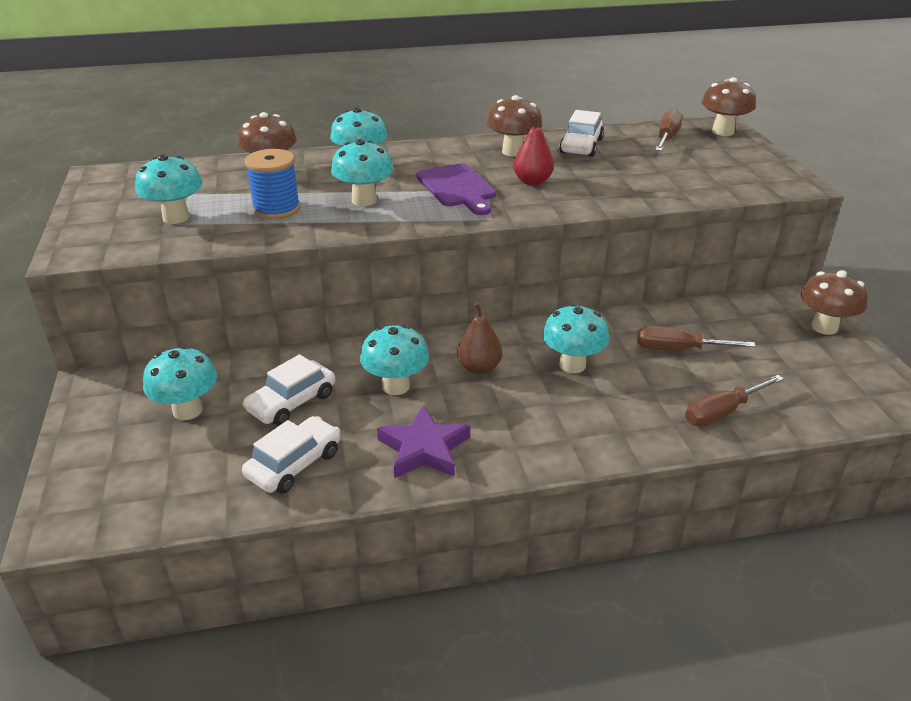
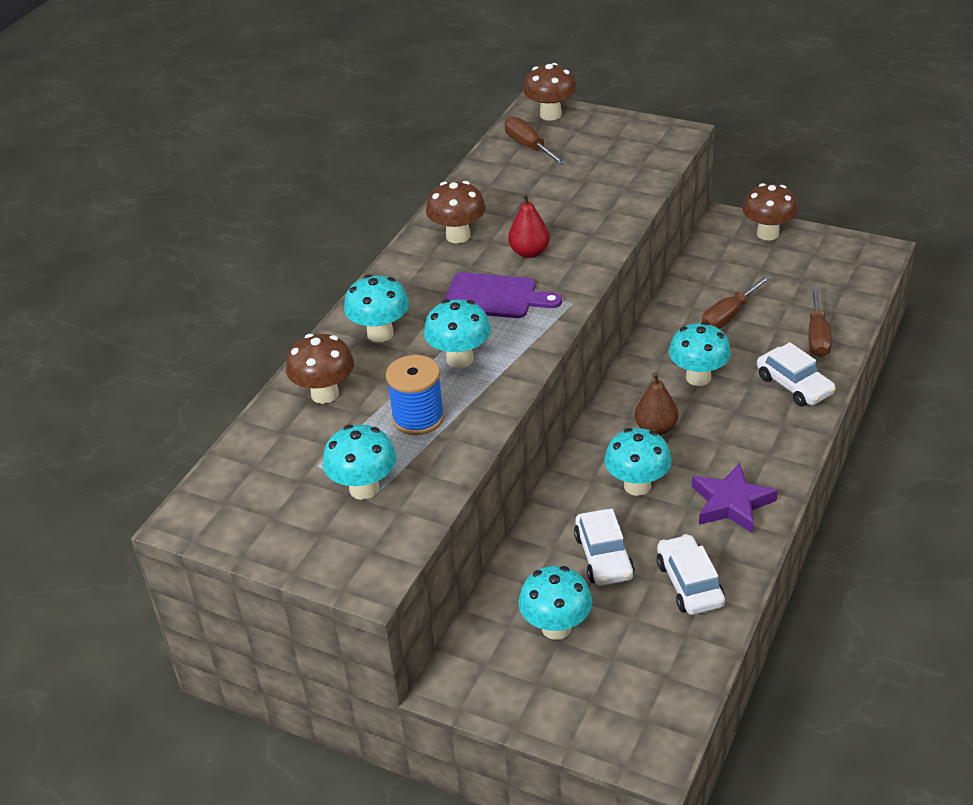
camera: 50 degrees left, 5 degrees up
(581, 146) = (491, 196): white car -> white car (794, 385)

